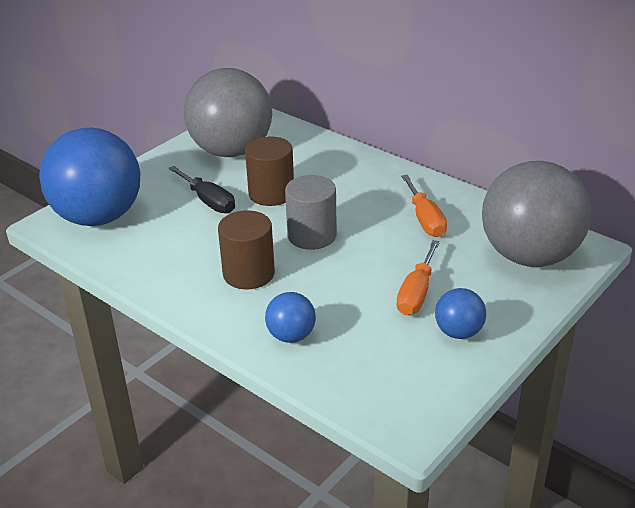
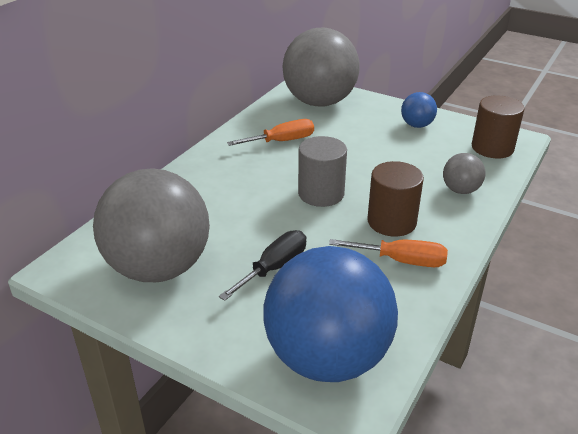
camera: 100 degrees left, 0 degrees up
(271, 193) = (252, 225): brown cylinder -> brown cylinder (492, 148)
(291, 336) = (460, 190): blue ball -> grey ball
(416, 293) = (381, 141): orange screwdriver -> orange screwdriver (401, 261)

